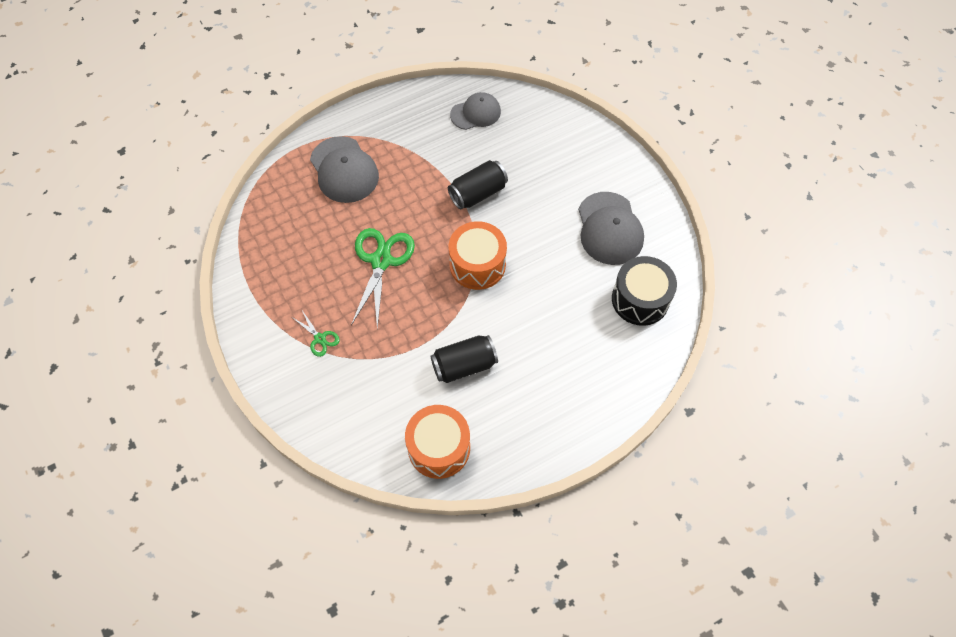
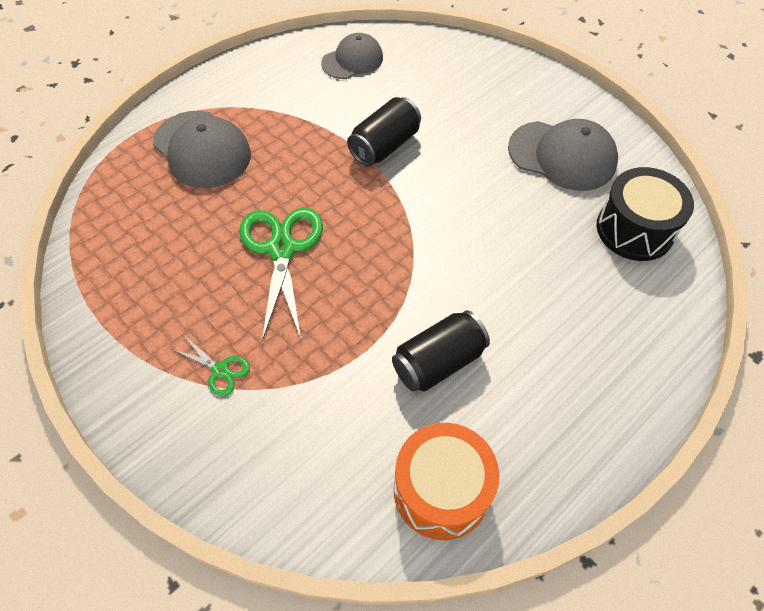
camera: 15 degrees left, 5 degrees down
(477, 264) = (412, 229): orange drum -> none
(609, 228) = (562, 156): grey cap -> grey cap turned 45 degrees counterclockwise

